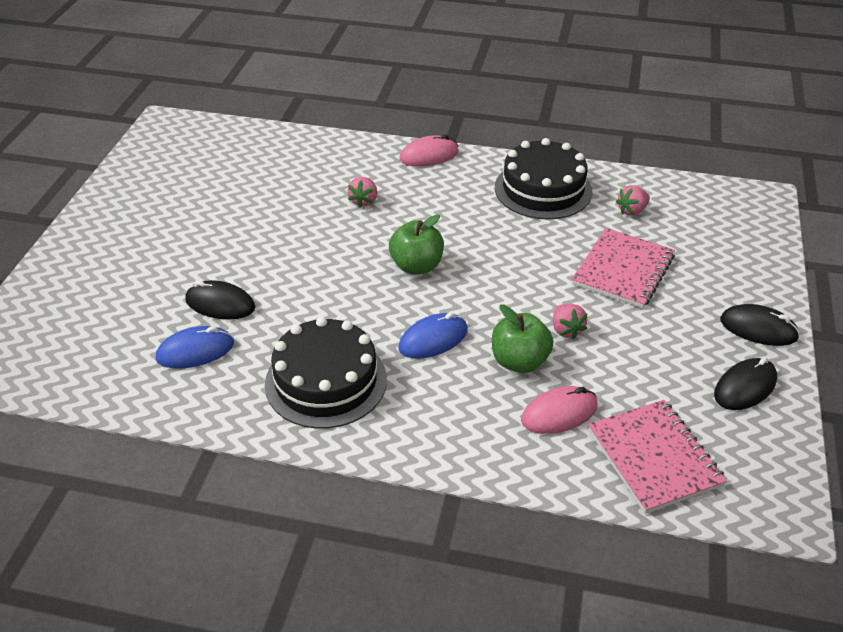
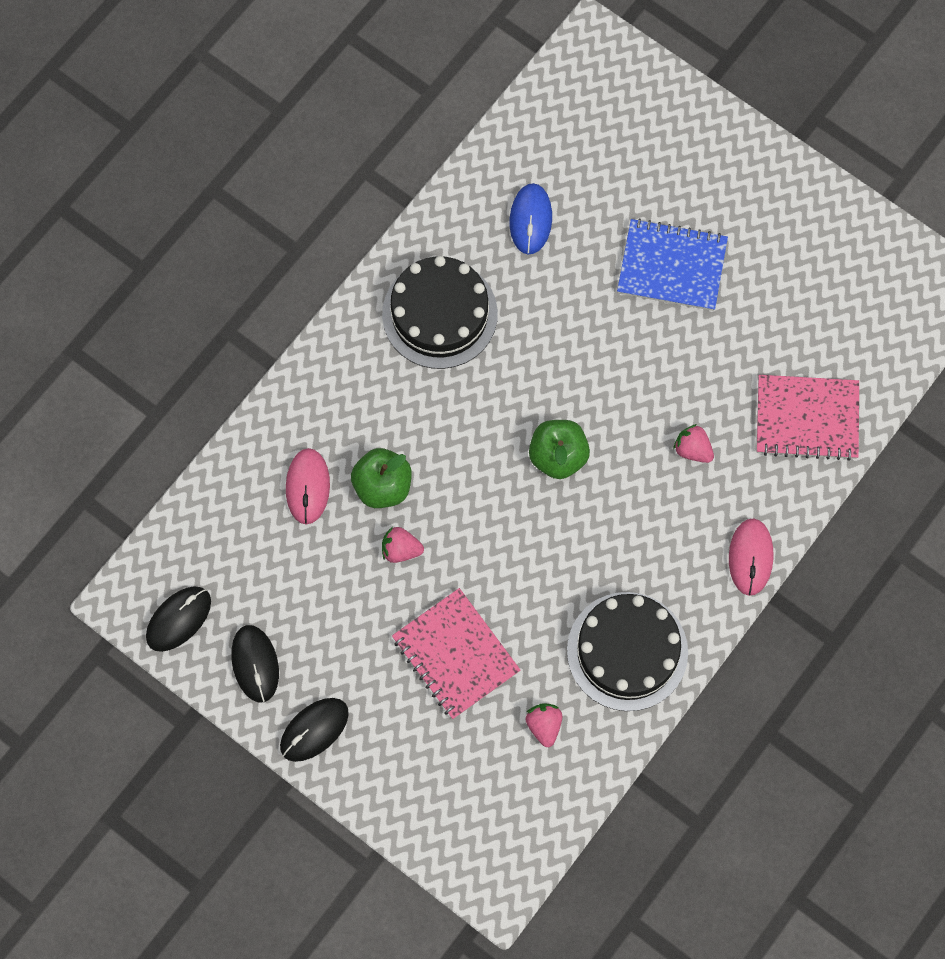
camera: 115 degrees right, 30 degrees up
(206, 253) = (672, 266): none -> blue notebook
(220, 304) = (586, 258): black mouse -> black mouse (179, 619)
(433, 339) = (447, 425): blue mouse -> none
(654, 457) = (225, 536): pink notebook -> pink notebook (807, 418)

